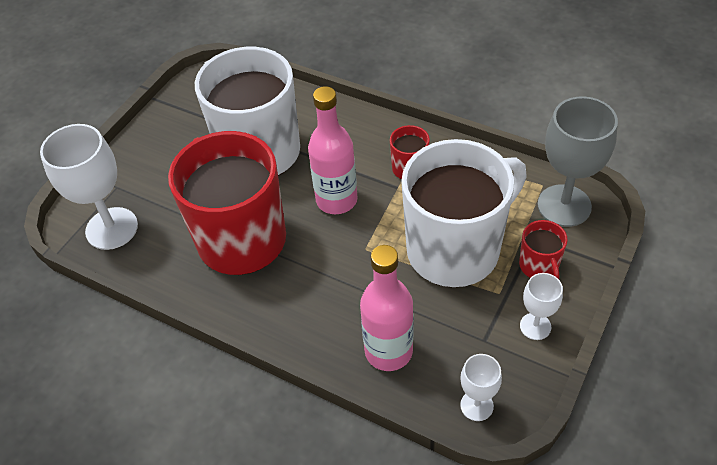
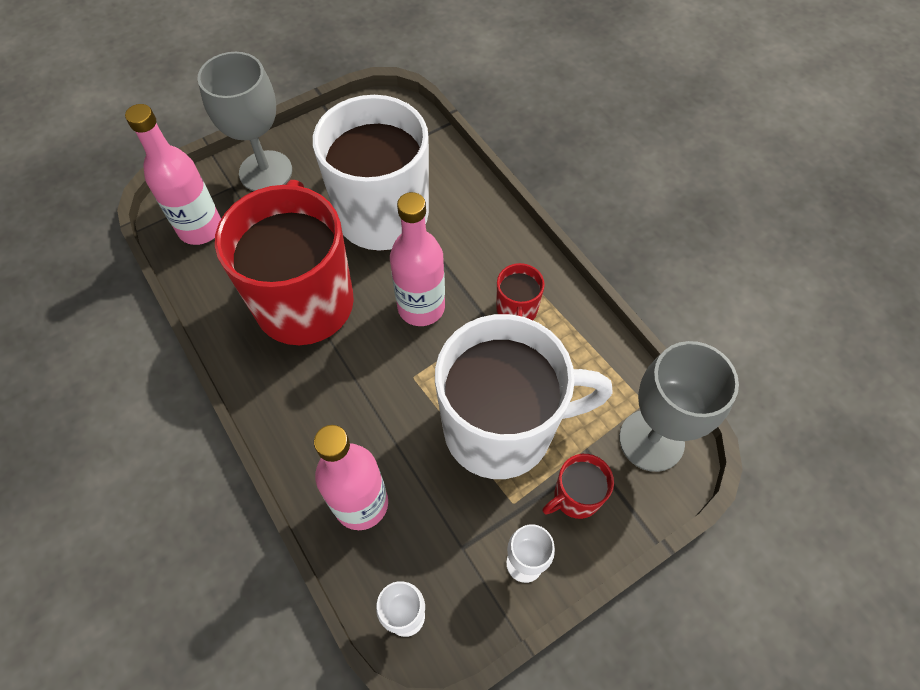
camera: 25 degrees right, 10 degrees up
(112, 228) = (200, 228): white goblet -> pink bottle
(138, 164) = (265, 172): none -> grey goblet
(539, 266) = (575, 496): red mug -> red mug turned 45 degrees clockwise

